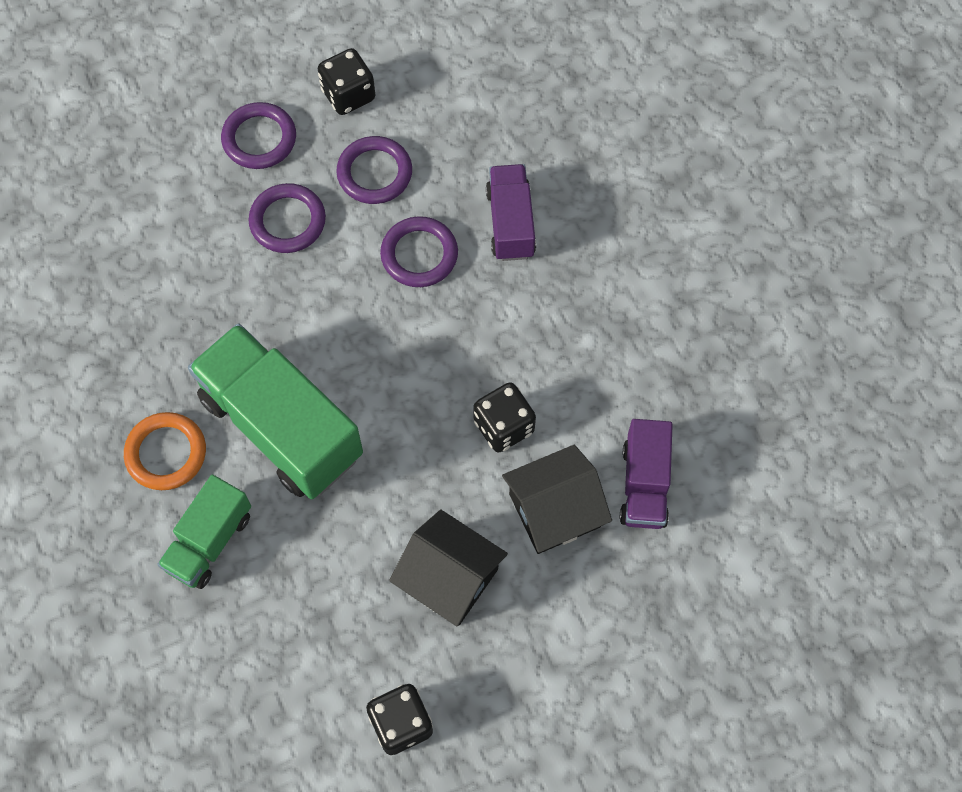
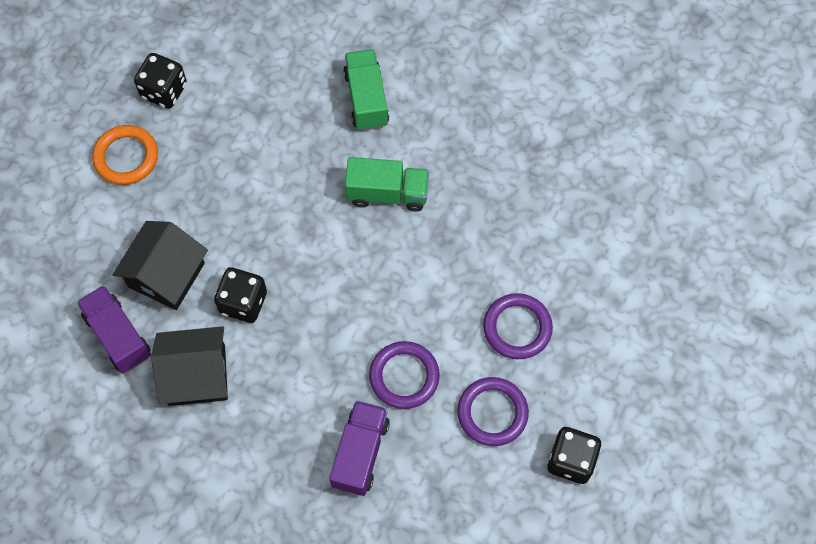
camera: 140 degrees right, 0 degrees up
(166, 453) = (442, 125): orange ring -> orange ring (126, 157)
(259, 139) = (598, 372): purple ring -> none
(281, 426) = (387, 193): green truck -> green truck, size x0.56
(449, 578) = (201, 186): black house -> black house (197, 375)
(510, 223) = (360, 453): purple truck -> purple truck turned 120 degrees counterclockwise

